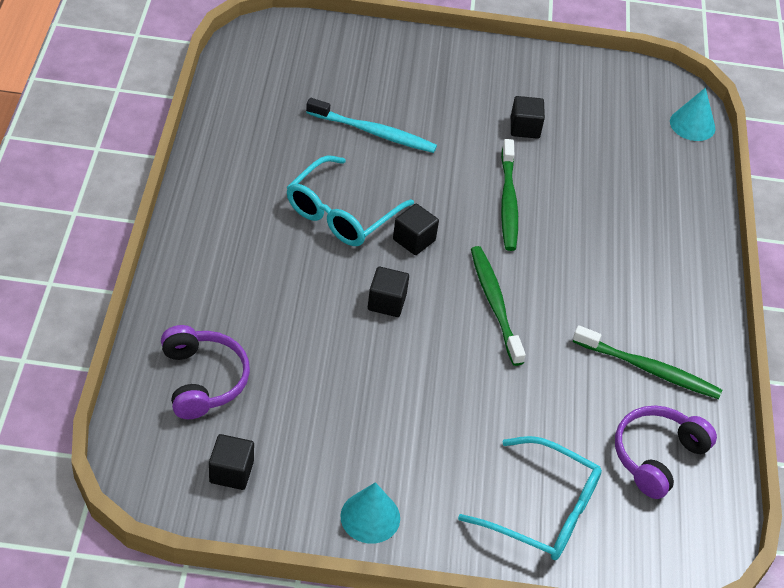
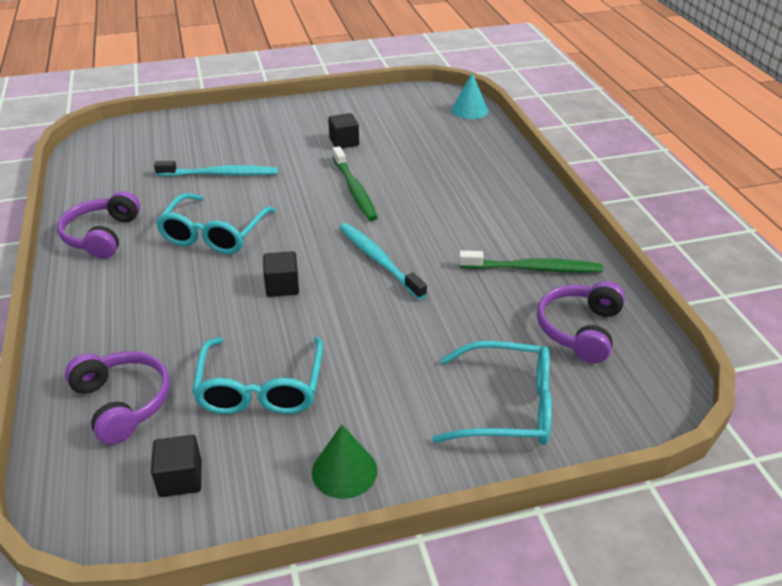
camera: 15 degrees left, 10 degrees down
(231, 177) = (102, 236): none -> purple headphones
(327, 409) = (261, 388): none -> turquoise glasses
(370, 517) = (344, 471): turquoise cone -> green cone
(414, 240) = (287, 235): black cube -> none
(494, 303) = (378, 260): green toothbrush -> turquoise toothbrush

